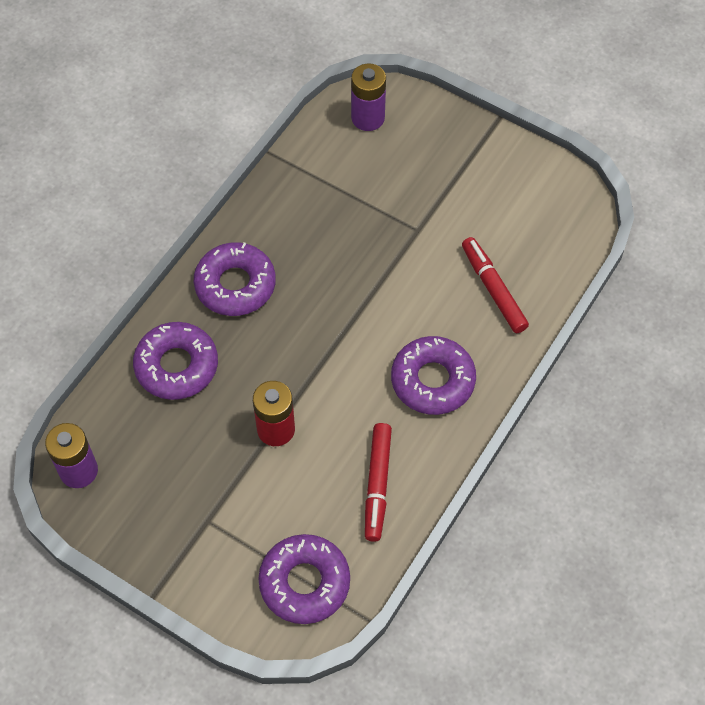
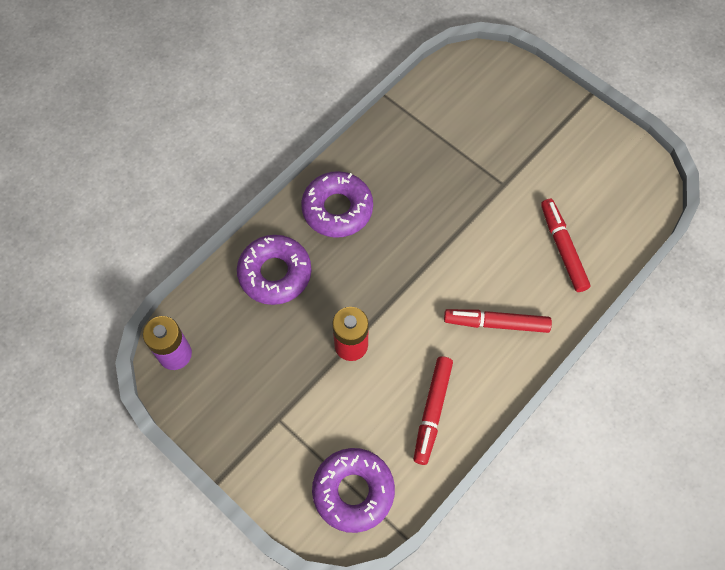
camera: 10 degrees right, 5 degrees up
(368, 118) = (475, 78): purple battery -> none
(432, 380) = (496, 323): purple donut -> red marker

